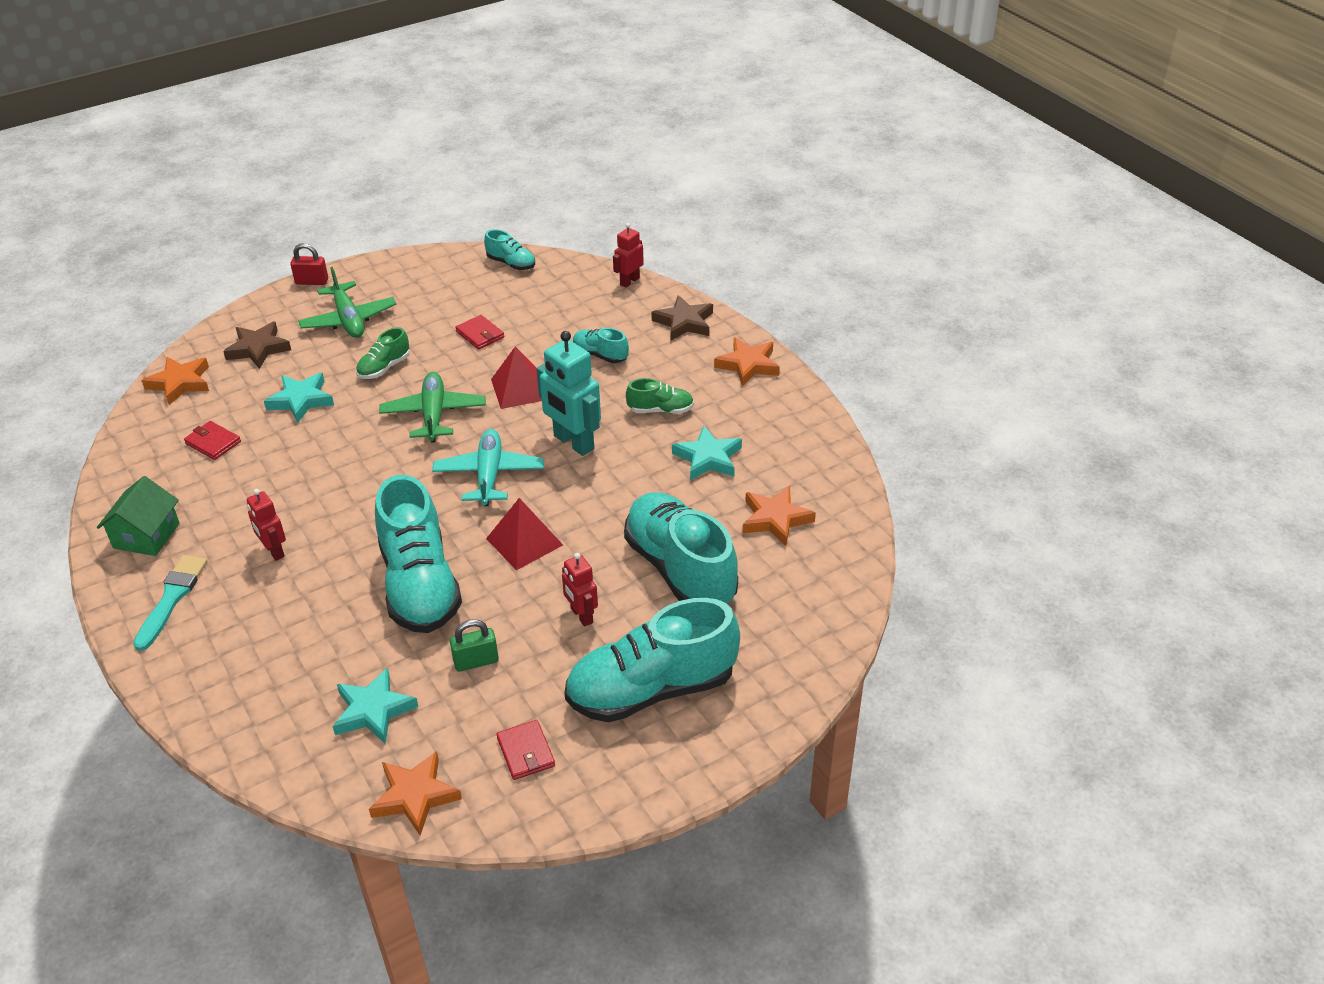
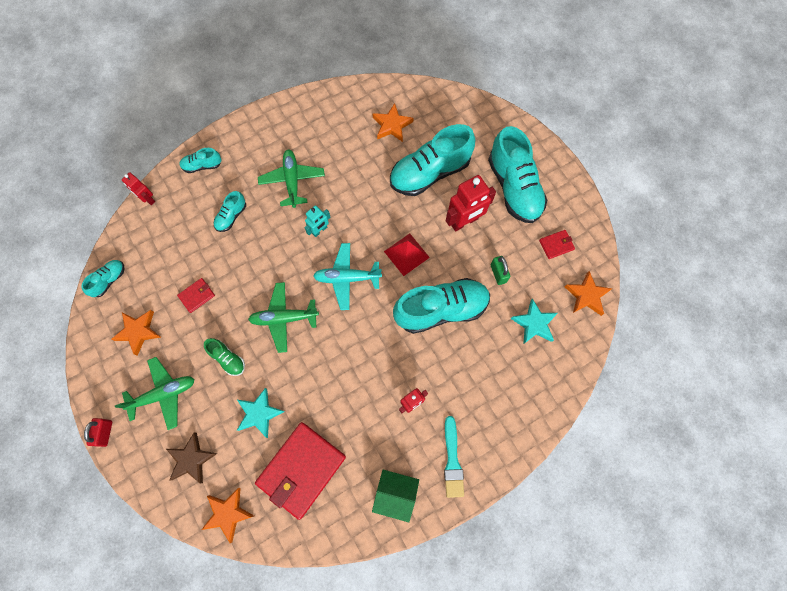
camera: 90 degrees left, 30 degrees up
(172, 598) = (452, 460): turquoise brush -> turquoise brush turned 105 degrees counterclockwise
(213, 442) = (301, 469): red wallet -> red wallet, size x2.28
(519, 389) = (262, 265): red pyramid -> none
(573, 443) = (319, 230): turquoise robot -> turquoise robot, size x0.57
(581, 616) = (464, 222): red robot -> red robot, size x1.75
(660, 410) = (292, 181): green shoe -> green plane
(684, 322) = (202, 166): brown star -> turquoise shoe
(708, 458) = (339, 156): turquoise star -> none
(748, 365) = (253, 131): orange star -> orange star (138, 331)

